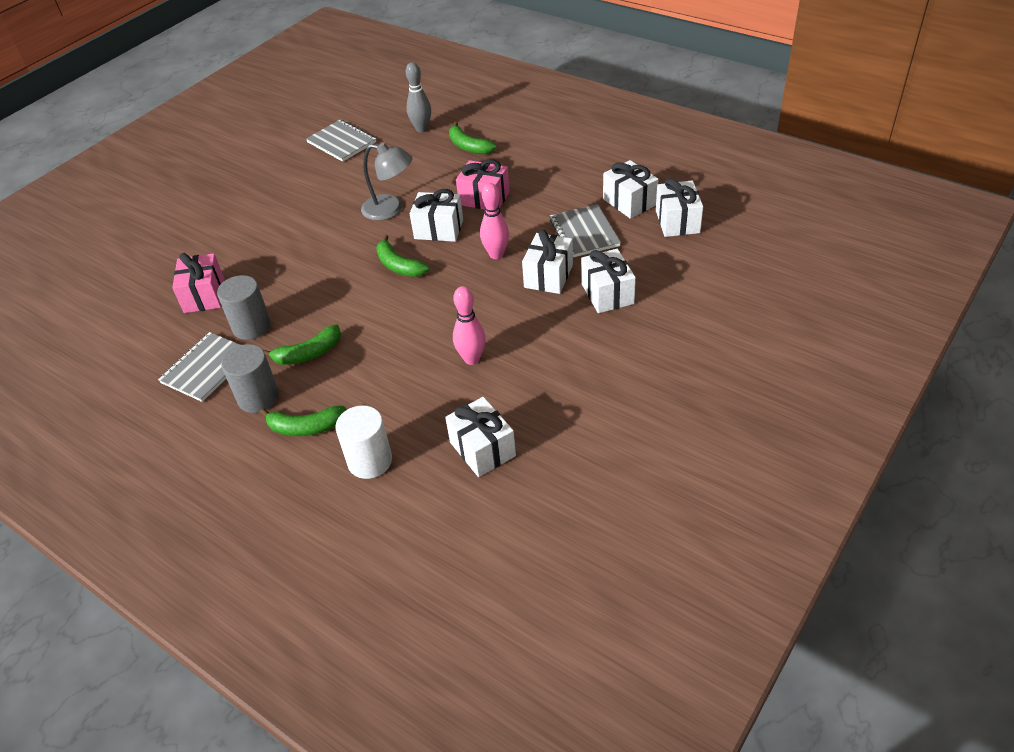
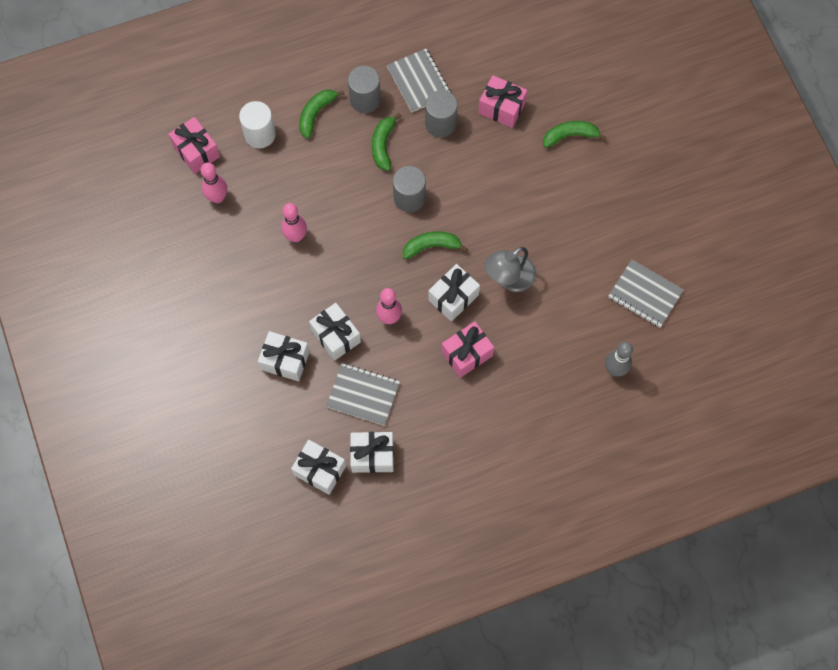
camera: 120 degrees right, 25 degrees up
(341, 142) = (645, 294): grey notebook -> grey notebook turned 45 degrees clockwise
(357, 304) = (409, 198): none -> grey cylinder
(439, 507) = (196, 151): none -> pink gift
(469, 146) = (554, 389): green banana -> green banana (570, 136)
(482, 449) = (217, 197): white gift -> pink bowling pin

